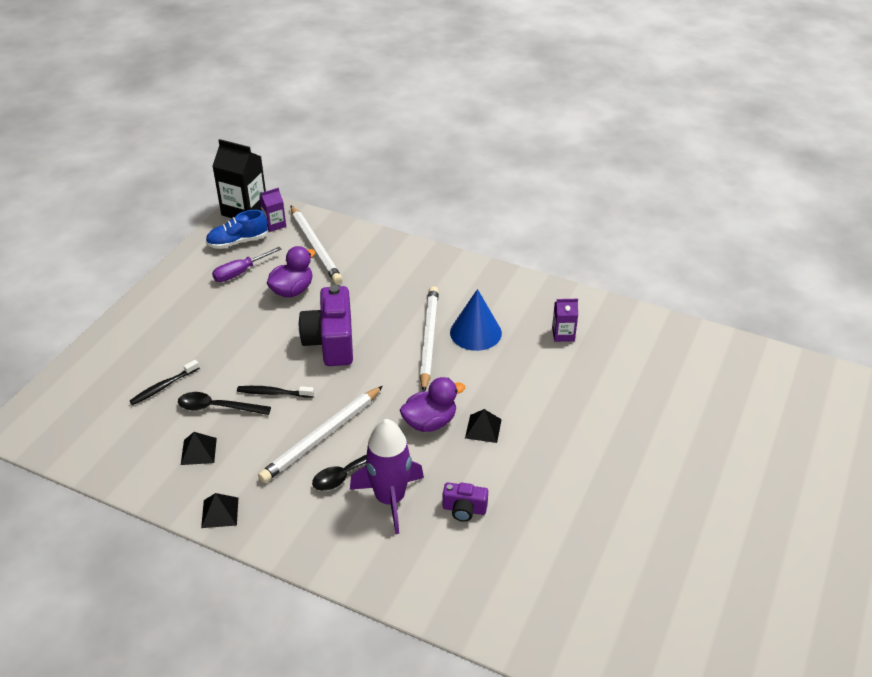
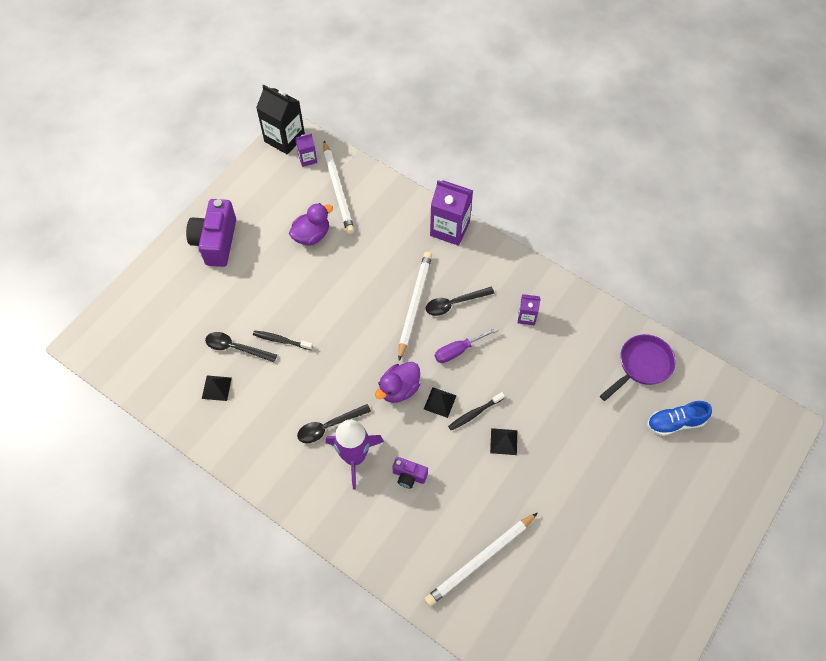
camera: 10 degrees right, 20 degrees up
(163, 386) = (197, 320): black toothbrush -> black toothbrush (474, 413)
(220, 512) = (225, 447): black pyramid -> black pyramid (504, 441)
(237, 242) = (274, 174): blue shoe -> blue shoe (675, 422)
(239, 273) = (271, 209): purple screwdriver -> purple screwdriver (458, 351)
(322, 436) = (312, 389): white pencil -> white pencil (480, 560)
(331, 342) = (334, 295): purple camera -> purple camera (216, 242)
(430, 422) = (399, 389): purple duck -> purple duck turned 150 degrees clockwise
(452, 266) = (450, 229): none -> purple carton
(475, 332) = (454, 303): blue cone -> black spoon
(709, 363) = (641, 365): none -> purple pan

